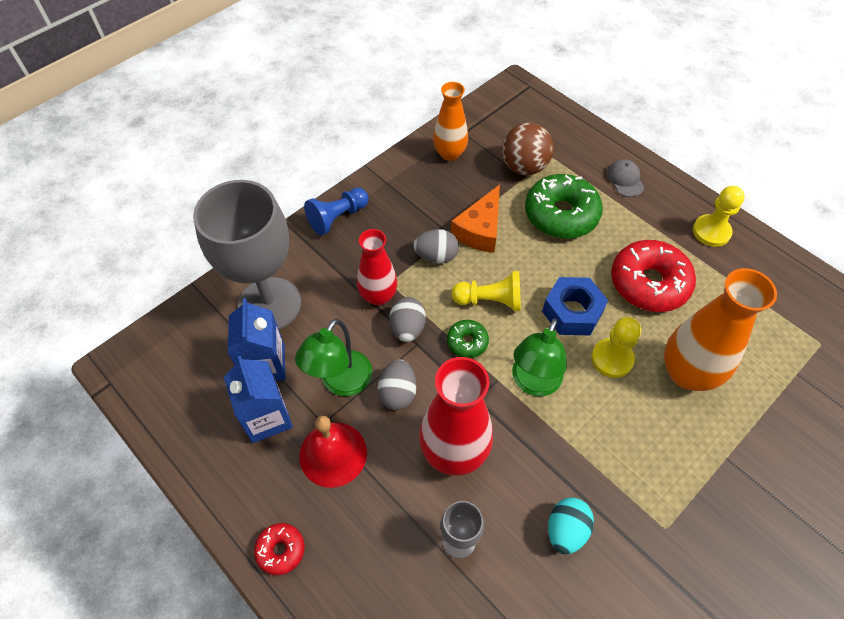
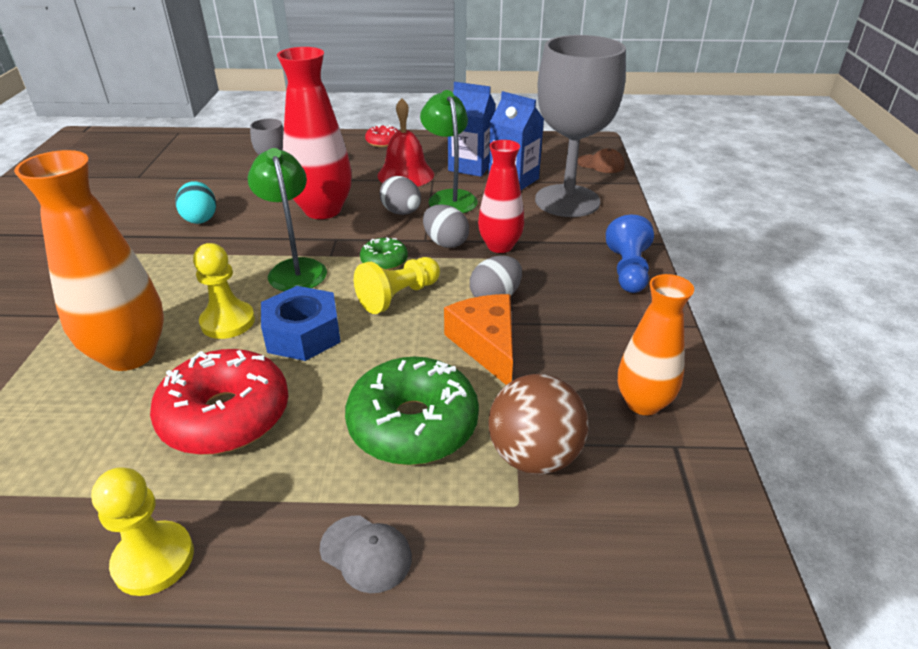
camera: 135 degrees right, 20 degrees down
(172, 327) = (601, 164): none -> brown cap

